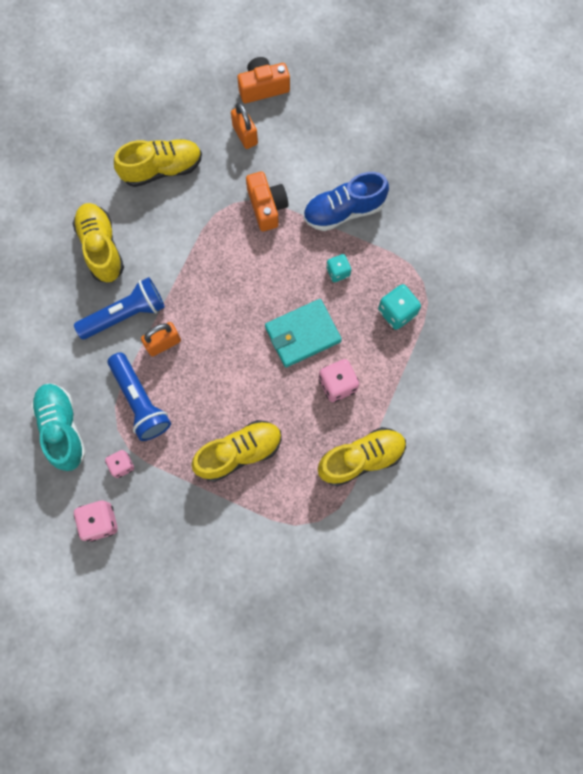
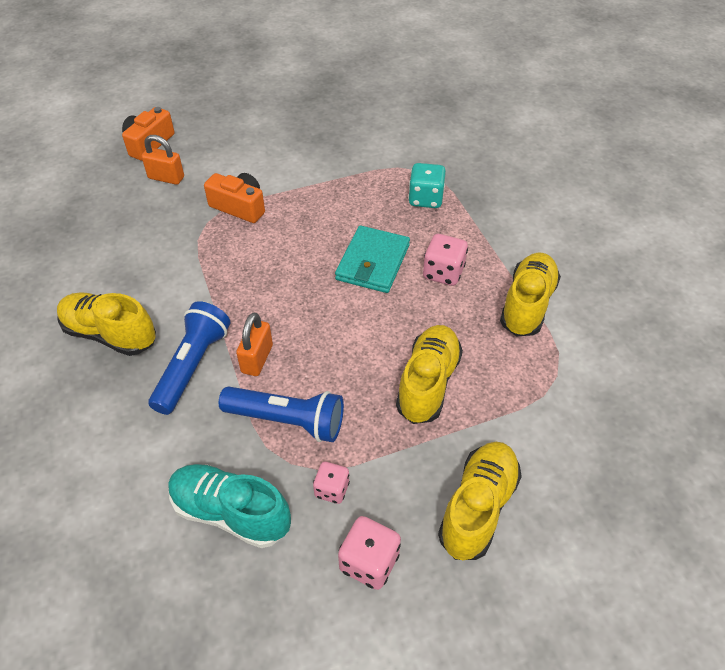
camera: 45 degrees left, 25 degrees down
(162, 169) = (112, 243): yellow shoe -> yellow shoe (478, 507)
(338, 272) = (349, 206): turquoise dice -> none
(343, 211) = (306, 171): blue shoe -> none

